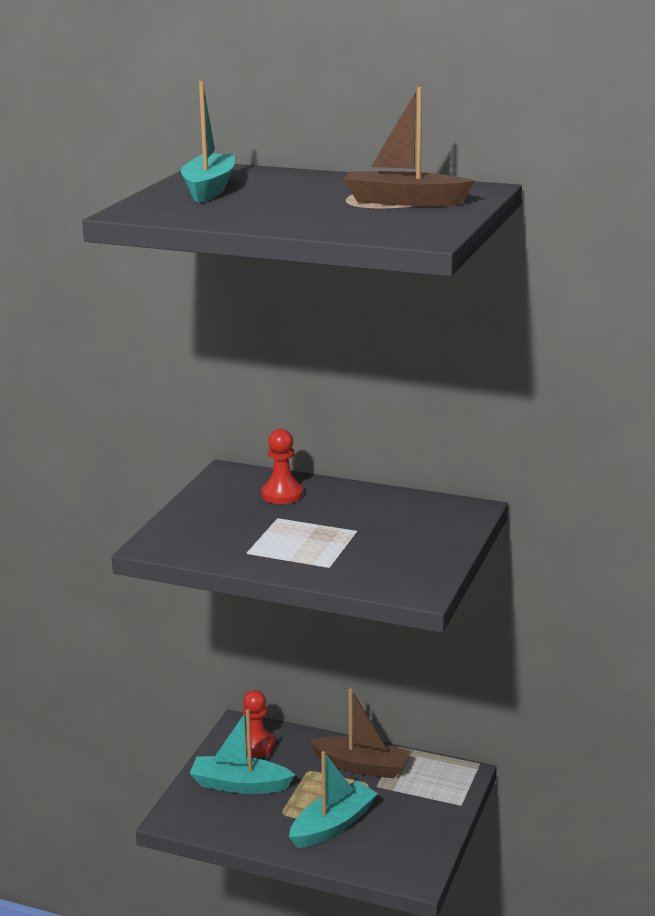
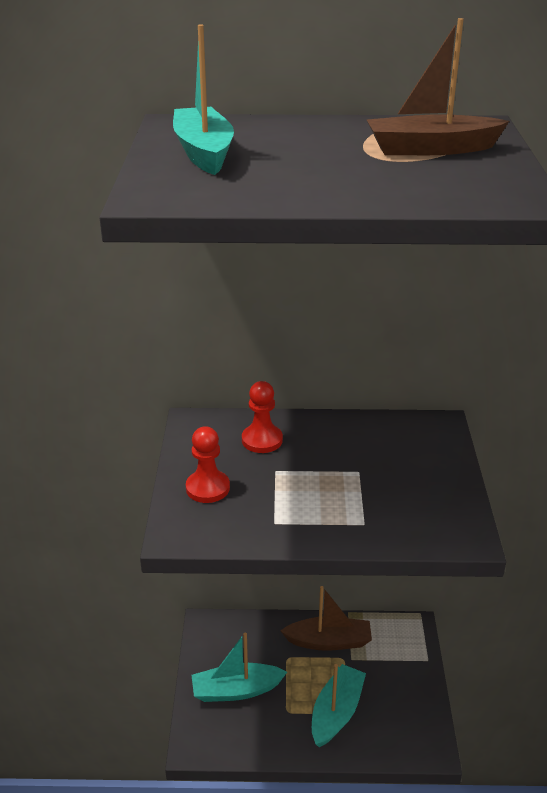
camera: 20 degrees left, 10 degrees up
(256, 745) = (230, 642): red pawn -> red pawn (207, 488)

